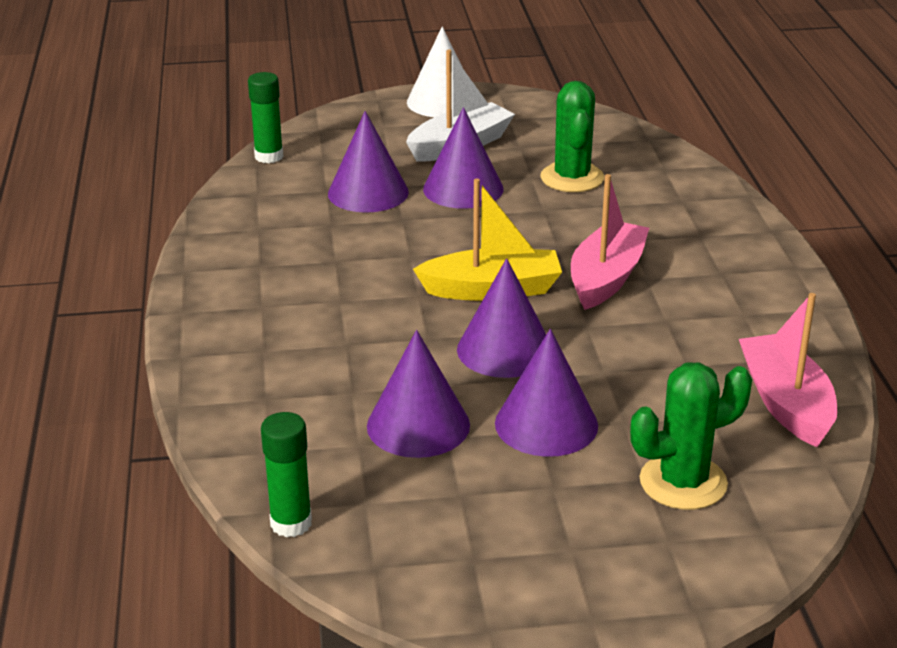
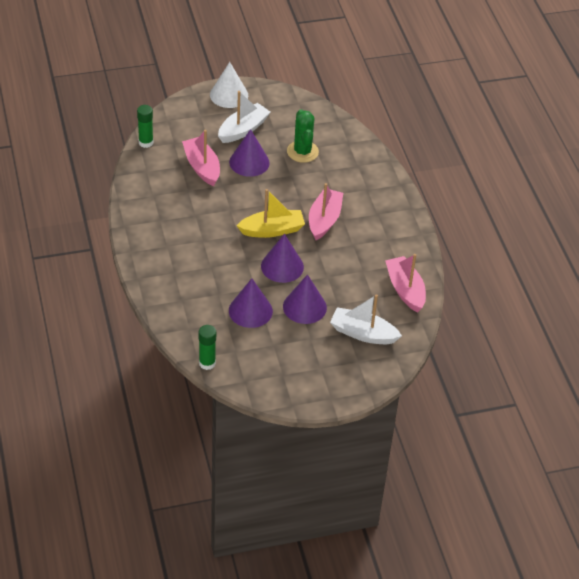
camera: 10 degrees left, 15 degrees up
(368, 192) = (202, 167): purple cone -> pink boat
(683, 482) = (363, 333): green cactus -> white boat

